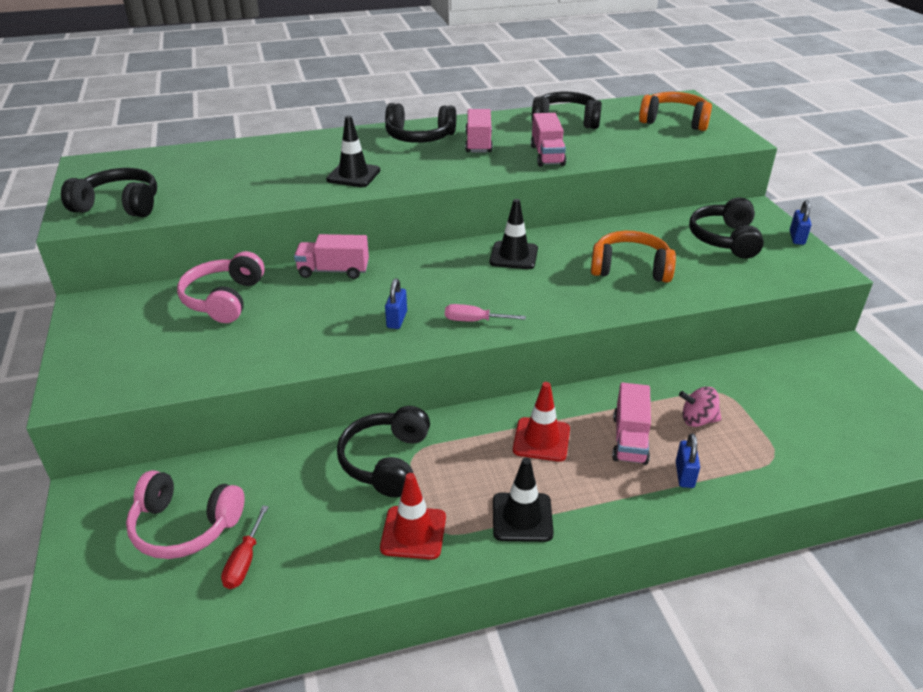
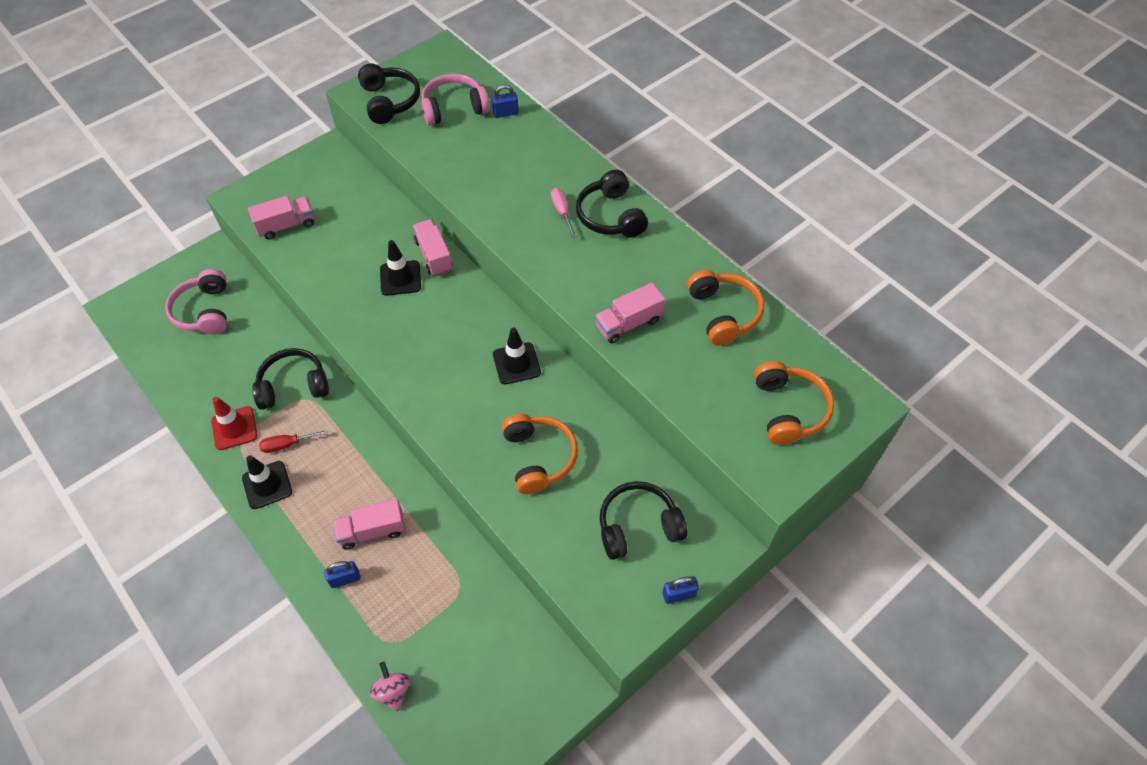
camera: 65 degrees right, 20 degrees up
(224, 299) = (367, 213): pink headphones -> pink headphones (454, 108)
(244, 561) = (187, 353): red screwdriver -> red screwdriver (287, 444)
(353, 175) = (508, 204): black traffic cone -> black traffic cone (400, 278)
(396, 320) = (386, 322): blue padlock -> blue padlock (505, 113)
(474, 321) = (405, 371): pink screwdriver -> pink screwdriver (562, 212)
(478, 143) = (624, 263): pink truck -> pink truck (286, 225)
(541, 439) = (349, 471): red traffic cone -> none
(566, 121) = (723, 313): black headphones -> orange headphones
(697, 420) = (415, 575): pink spinning top -> pink spinning top (393, 691)

